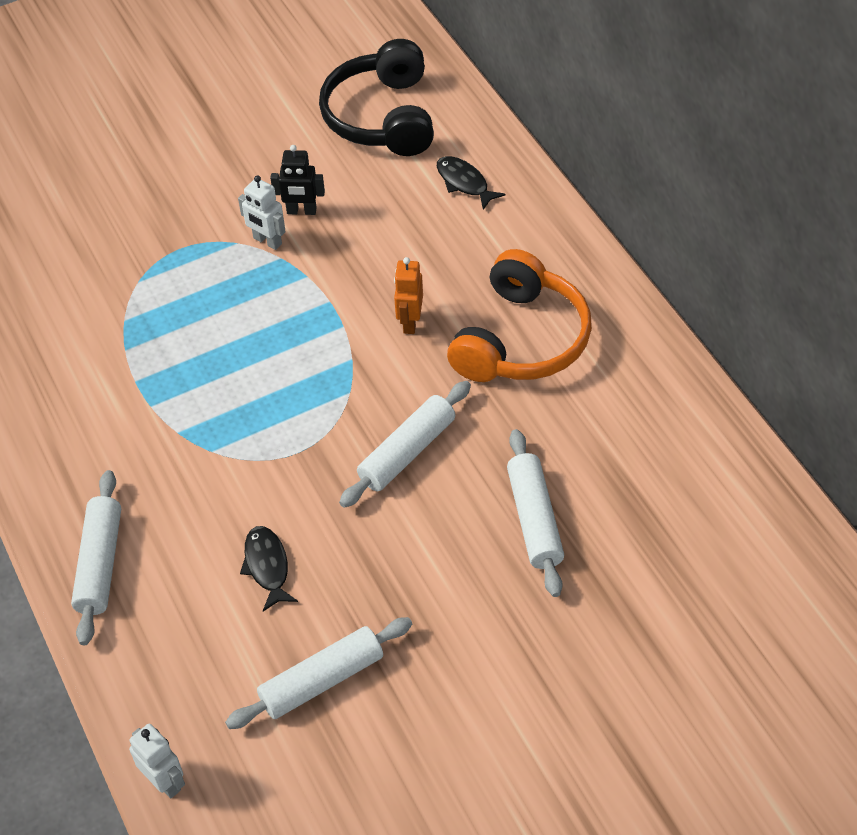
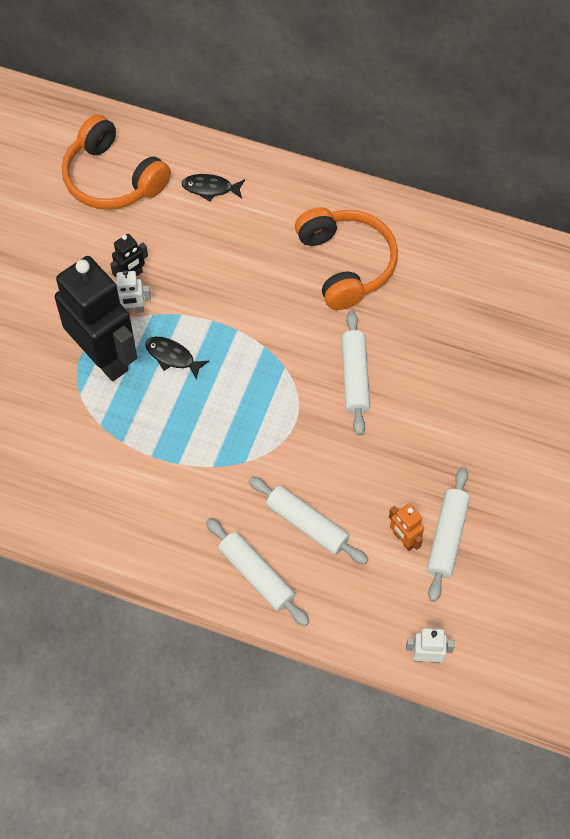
camera: 45 degrees left, 10 degrees up
(195, 265) = (104, 357): none -> black robot
(267, 566) = (351, 501): black fish -> black fish (172, 357)
(381, 117) = (112, 179): black headphones -> orange headphones
(410, 322) = (273, 299): orange robot -> orange robot (404, 540)
(534, 519) = (460, 363): white rolling pin -> white rolling pin (307, 525)

